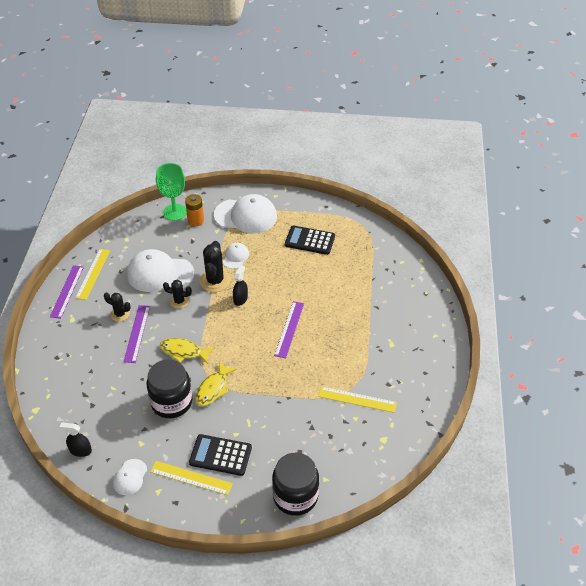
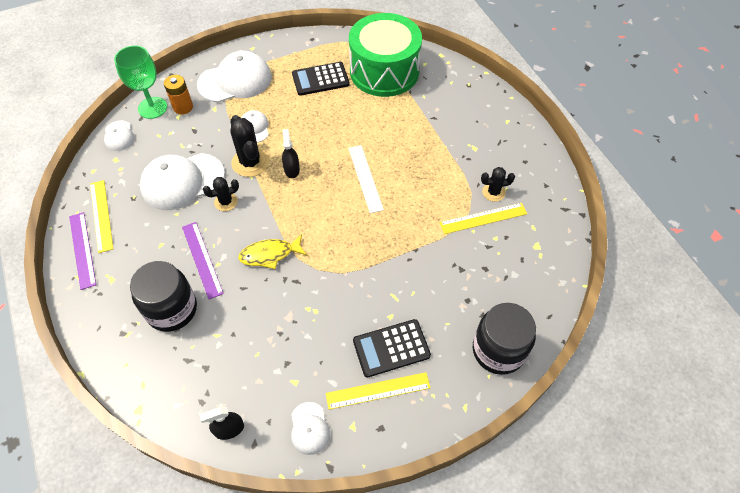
camera: 30 degrees left, 10 degrees up
(120, 314) = (166, 247): black cactus -> black cactus (493, 192)
(139, 223) = (119, 136): none -> white cap
(171, 402) = (296, 317): black jar -> black jar (172, 309)
(213, 389) = (331, 279): yellow fish -> none
(289, 329) = (365, 178): purple ruler -> white ruler
(364, 254) = (384, 71): none -> green drum

